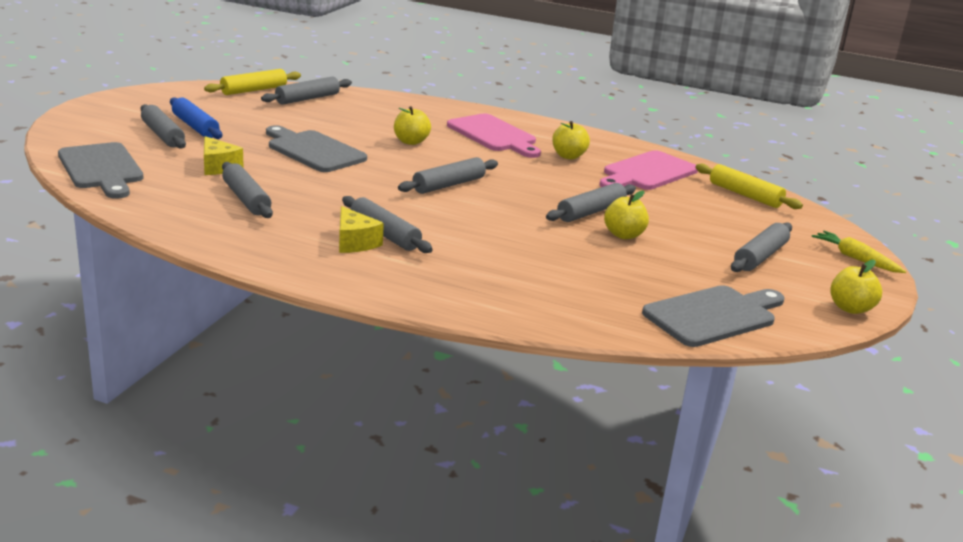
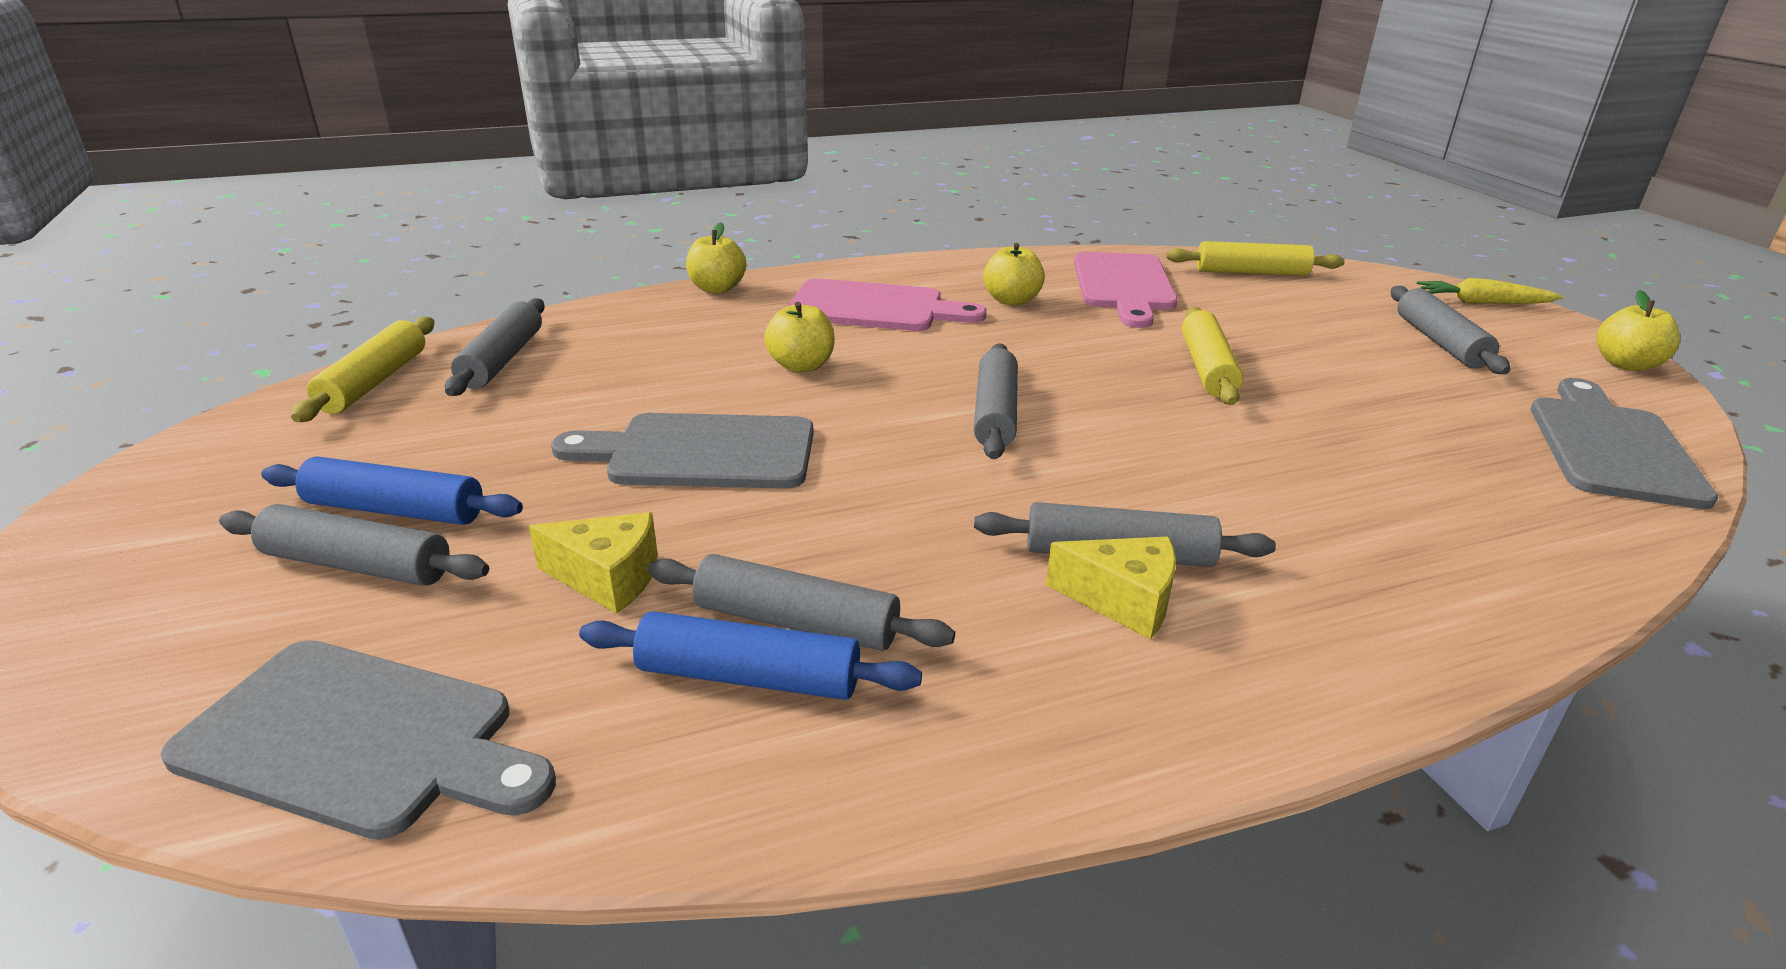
camera: 40 degrees left, 5 degrees up
(208, 202) = (748, 677): none -> blue rolling pin
(591, 212) = (1207, 368): grey rolling pin -> yellow rolling pin
(624, 235) = (1303, 383): yellow apple -> yellow apple (717, 289)

